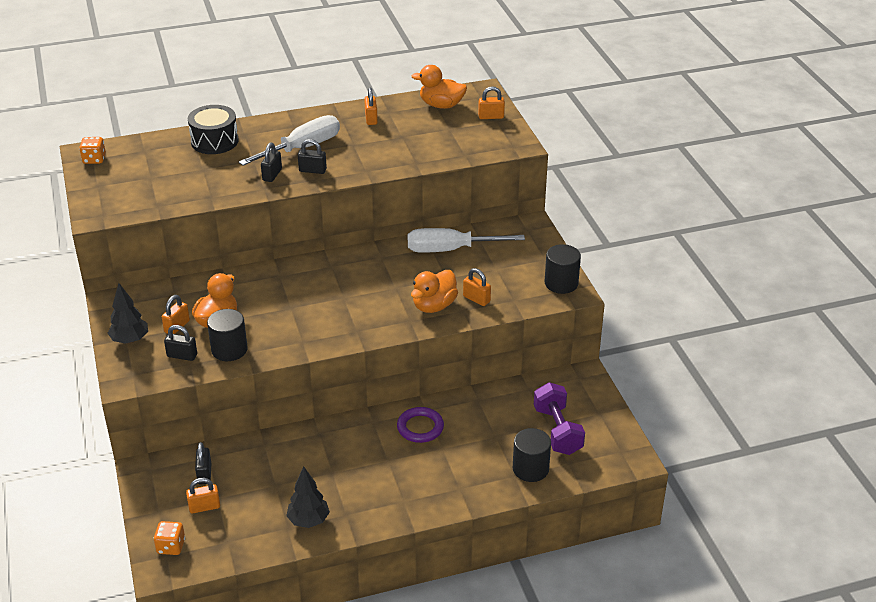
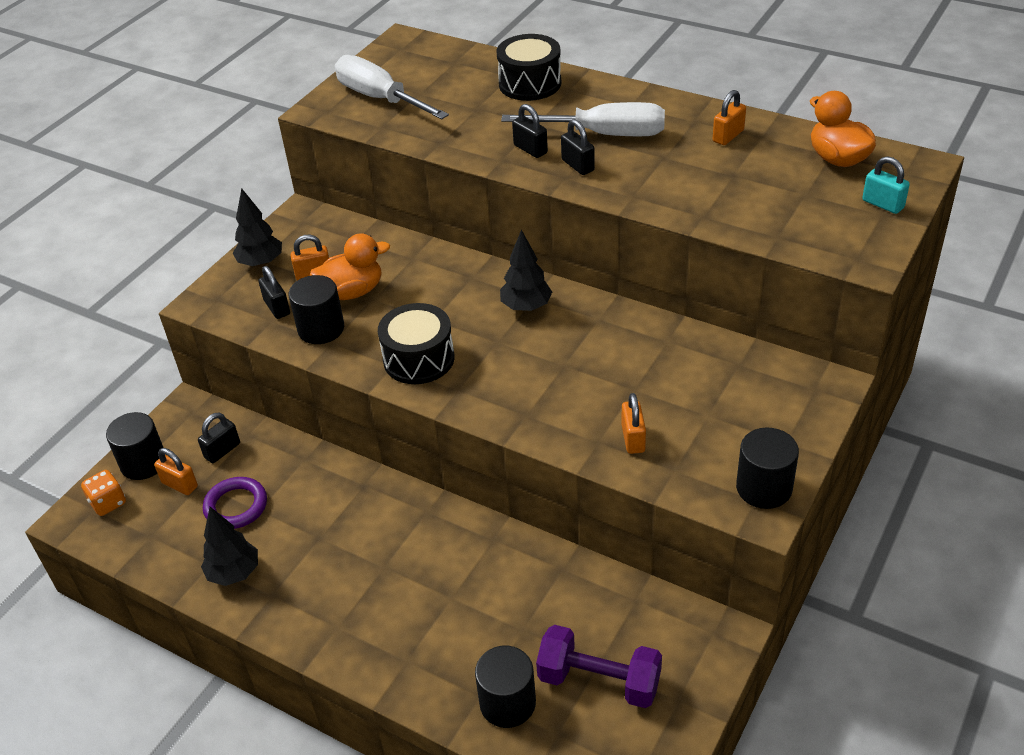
camera: 50 degrees right, 5 degrees up
(94, 159) = (400, 51): orange dice -> none
(161, 513) = (143, 463): none -> black cylinder
(272, 175) = (530, 149): black padlock -> black padlock turned 75 degrees clockwise
(312, 330) = (419, 359): none -> black drum
(334, 273) = (526, 307): none -> black tree
(420, 427) = (461, 555): purple ring -> purple ring (236, 506)
(434, 306) = (575, 415): orange duck -> none
(451, 250) = (686, 357): white screwdriver -> white screwdriver (380, 99)
(491, 117) = (883, 204): orange padlock -> turquoise padlock
(557, 431) = (599, 681): purple dumbbell -> purple dumbbell turned 75 degrees clockwise

